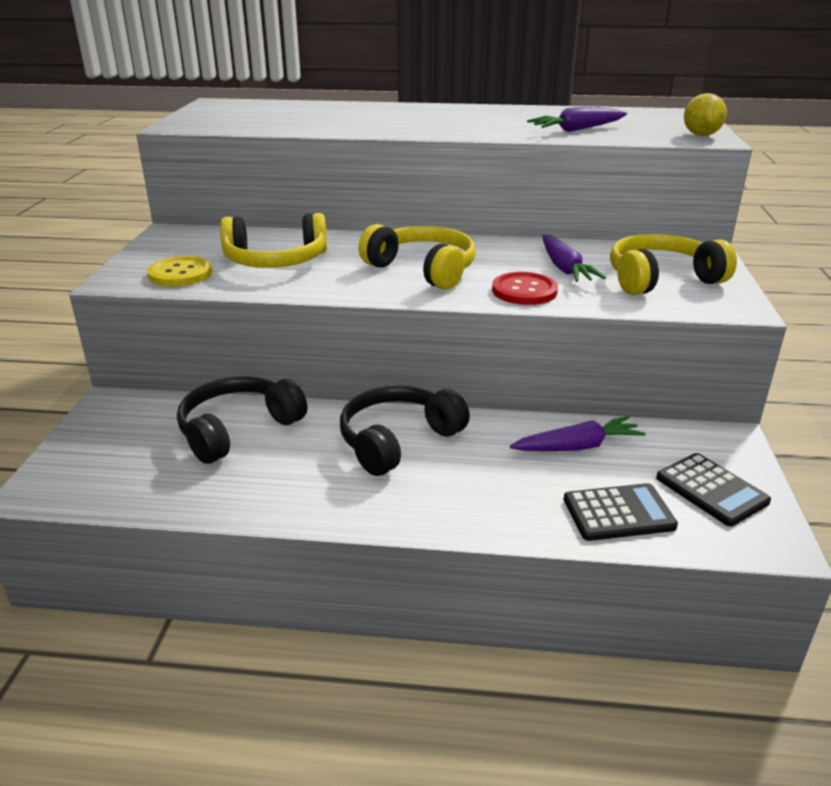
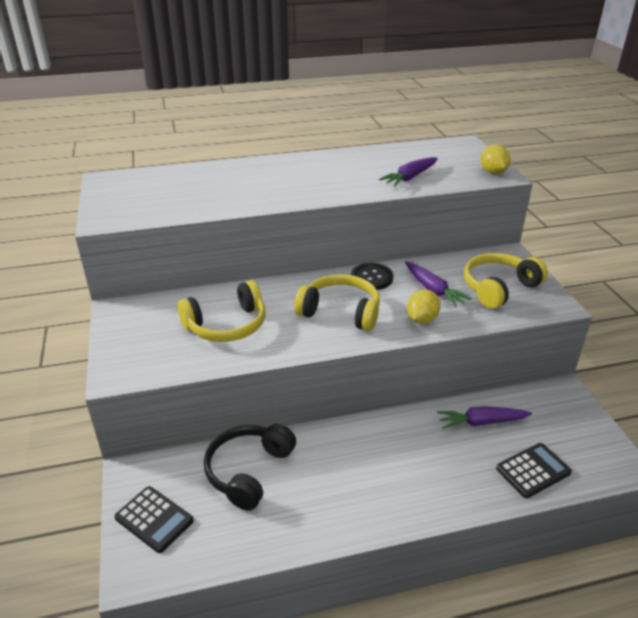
camera: 20 degrees left, 5 degrees up
(180, 274) = (162, 356): yellow button -> none
(398, 440) = (366, 449): black headphones -> none
(490, 247) = (372, 278): none -> black button
(524, 291) = (421, 319): red button -> yellow lemon
(577, 447) = (481, 422): purple carrot -> purple carrot turned 150 degrees counterclockwise
(711, 490) = (574, 436): black calculator -> black calculator (154, 519)

